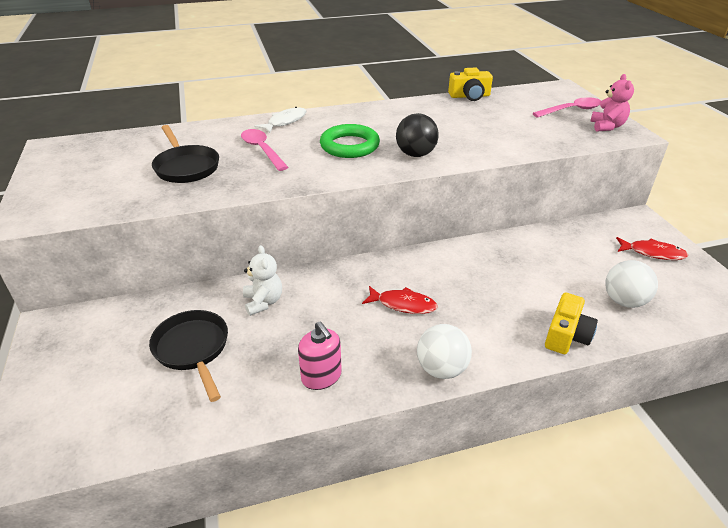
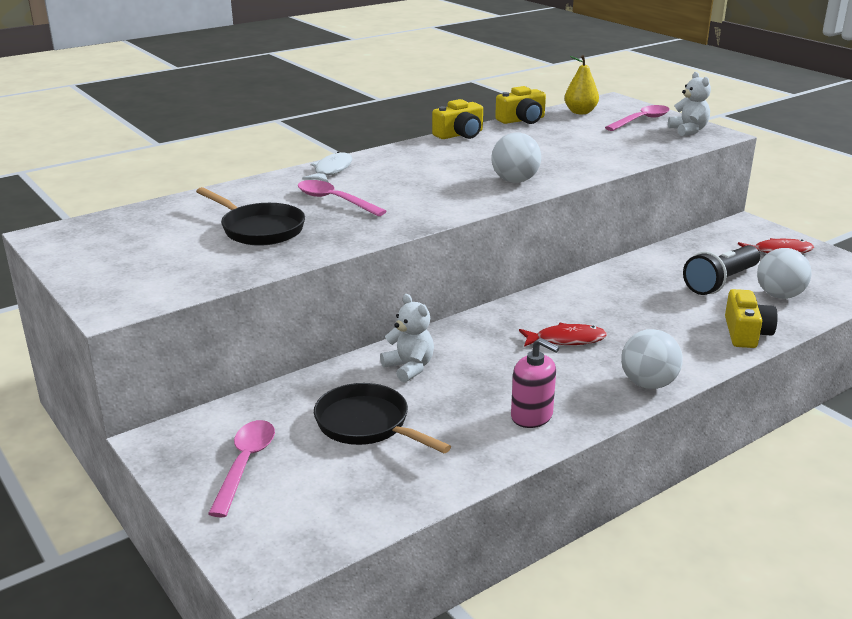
camera: 20 degrees left, 10 degrees down
(83, 363) = (245, 464): none -> pink spoon
(349, 146) = (433, 183): green ring -> none
(409, 103) = (460, 134): none -> yellow camera
(415, 154) = (515, 181): black ball -> white ball
(524, 95) = (580, 112): none -> yellow pear
(577, 274) = (720, 282): none -> black flashlight
(607, 126) = (688, 131): pink teddy bear -> white teddy bear

